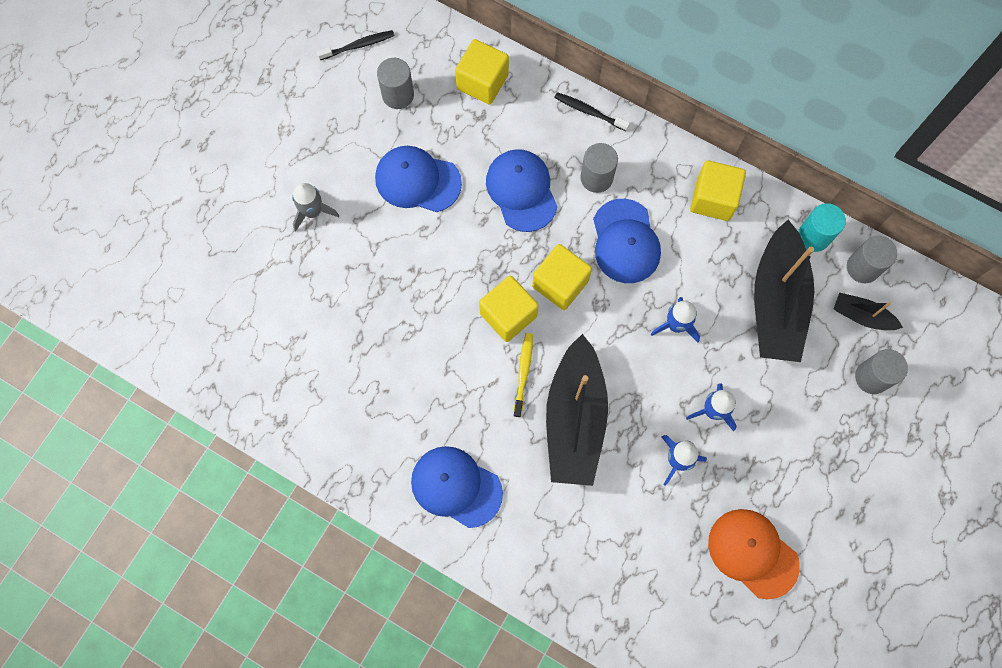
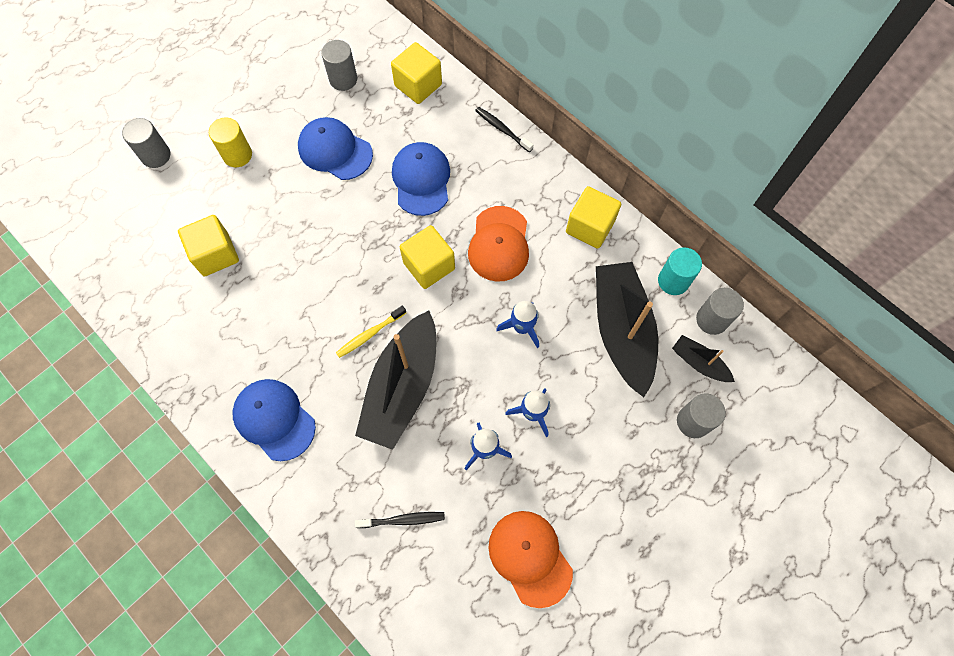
camera: 15 degrees right, 5 degrees down
(313, 212) = (237, 155): grey rocket -> yellow cylinder
(358, 45) = (324, 34): black toothbrush -> black toothbrush (403, 520)
(508, 315) = (374, 281): yellow cube -> yellow cube (215, 254)
(523, 373) = (370, 334): yellow toothbrush -> yellow toothbrush turned 150 degrees counterclockwise
(596, 178) = (491, 184): grey cylinder -> grey cylinder (156, 155)
(625, 241) = (499, 244): blue cap -> orange cap
(777, 302) = (621, 331): black boat -> black boat turned 150 degrees clockwise

